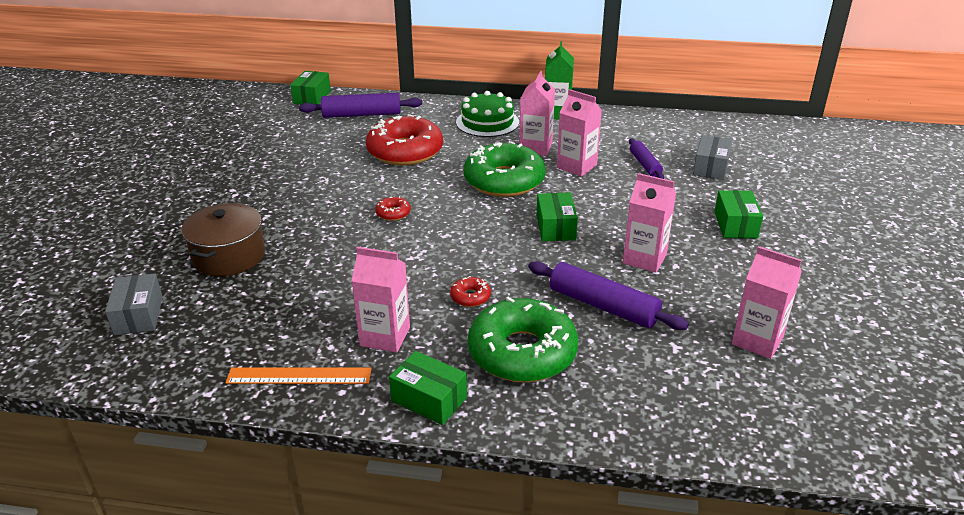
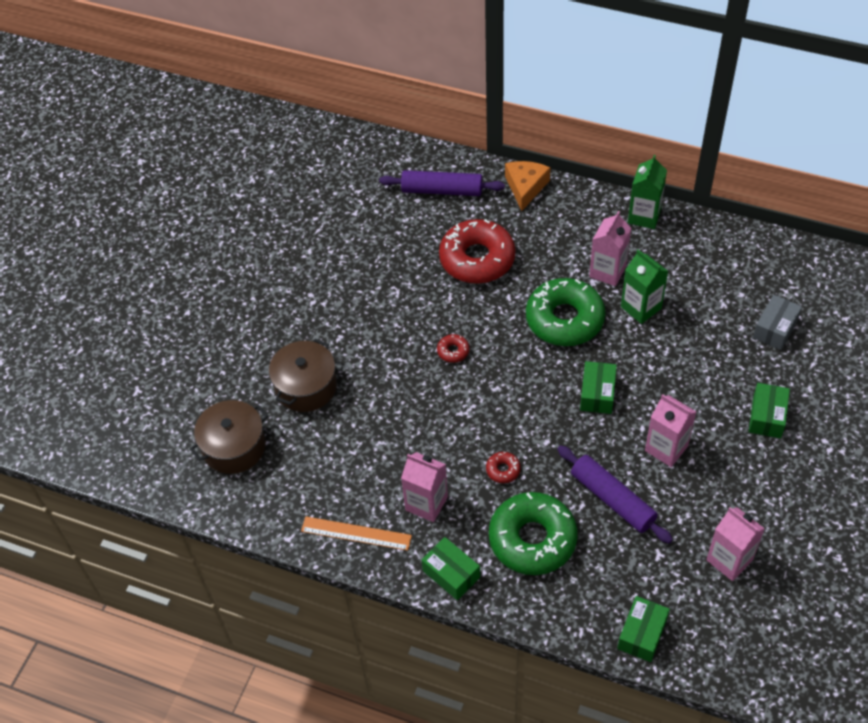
camera: 15 degrees right, 20 degrees up
(138, 315) = (234, 447): grey box -> brown pot
(312, 97) = (394, 152): green box -> green box (642, 634)
(441, 107) = (525, 187): none -> orange cheese
(487, 122) = (568, 221): green cake -> none
(576, 166) = (641, 307): pink carton -> green carton
(645, 165) = (710, 315): purple rolling pin -> none

